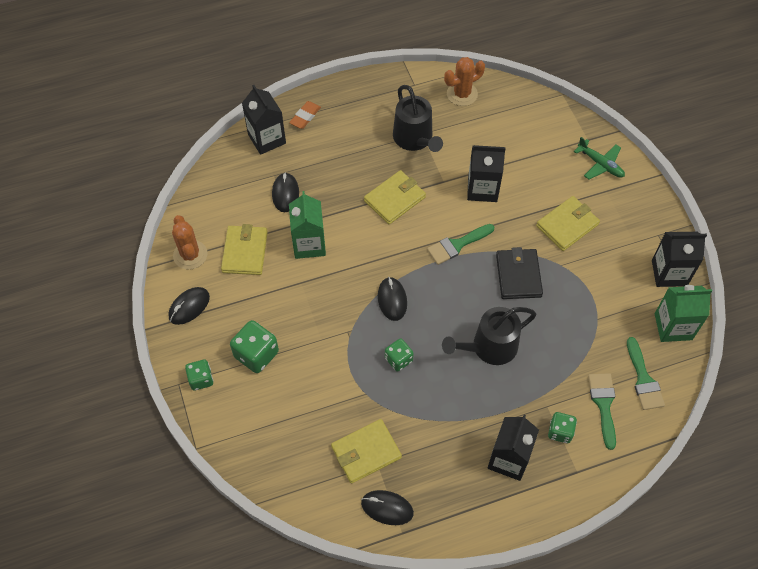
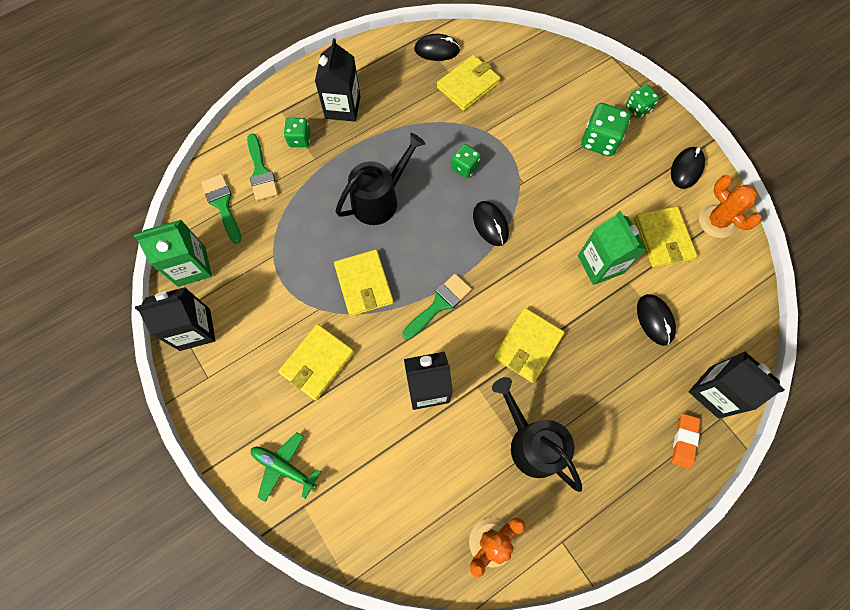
camera: 165 degrees right, 10 degrees up
(518, 275) = (364, 284): black wallet -> yellow wallet

